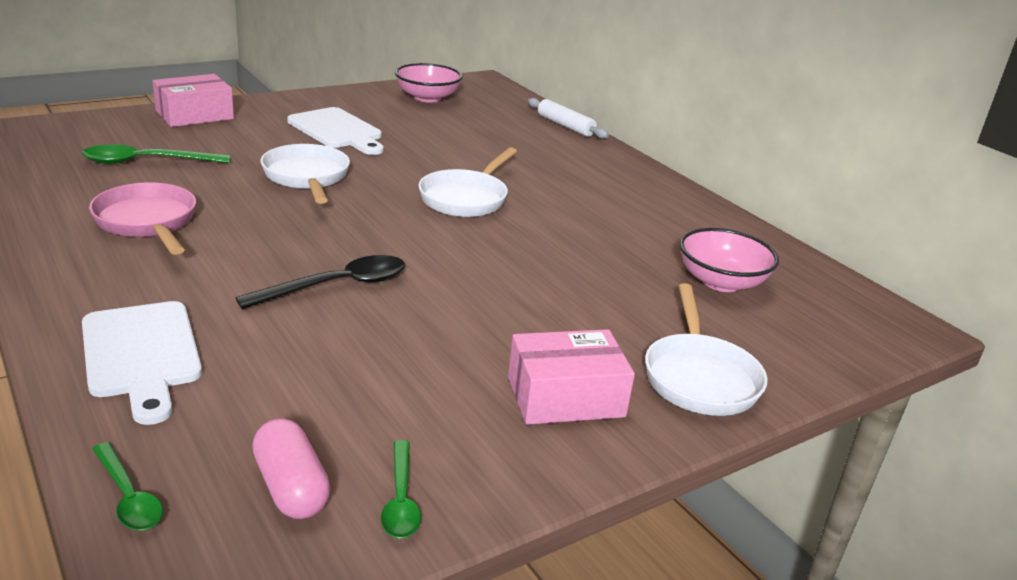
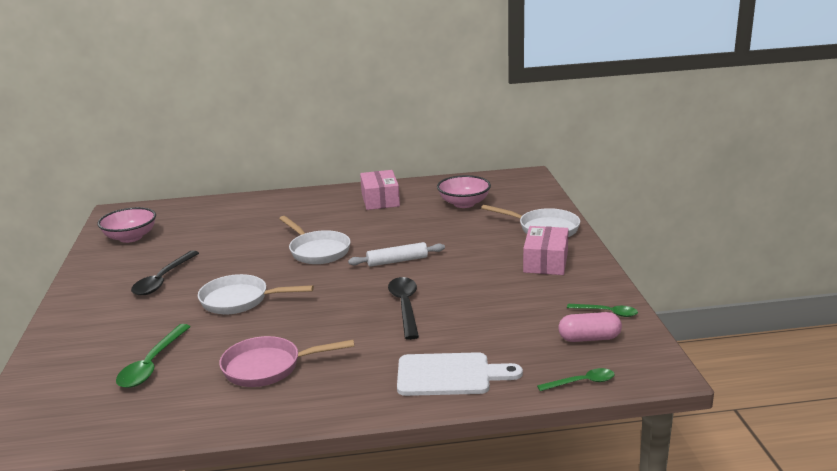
camera: 60 degrees left, 5 degrees down
(195, 115) = (66, 338): pink box -> pink box (380, 200)
(337, 131) = (163, 280): white cutting board -> black spoon
(565, 125) = (232, 200): white rolling pin -> white rolling pin (397, 261)

